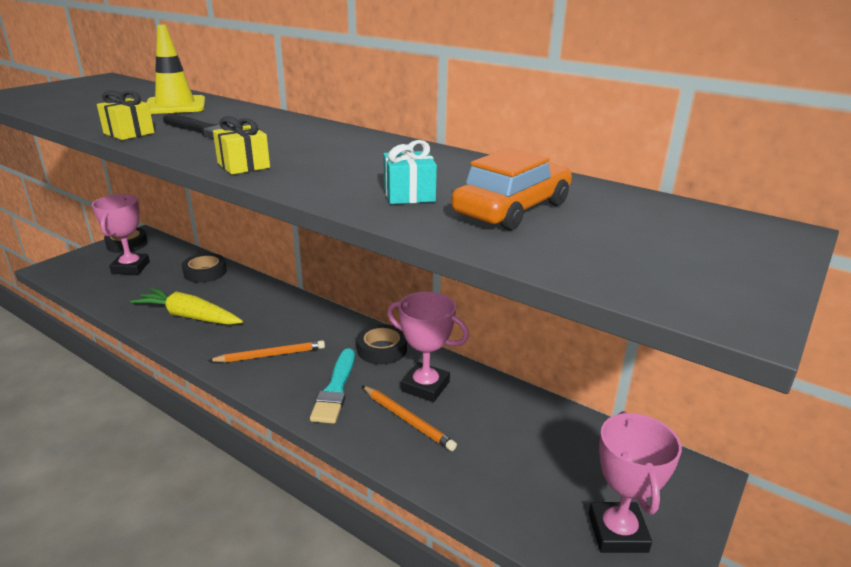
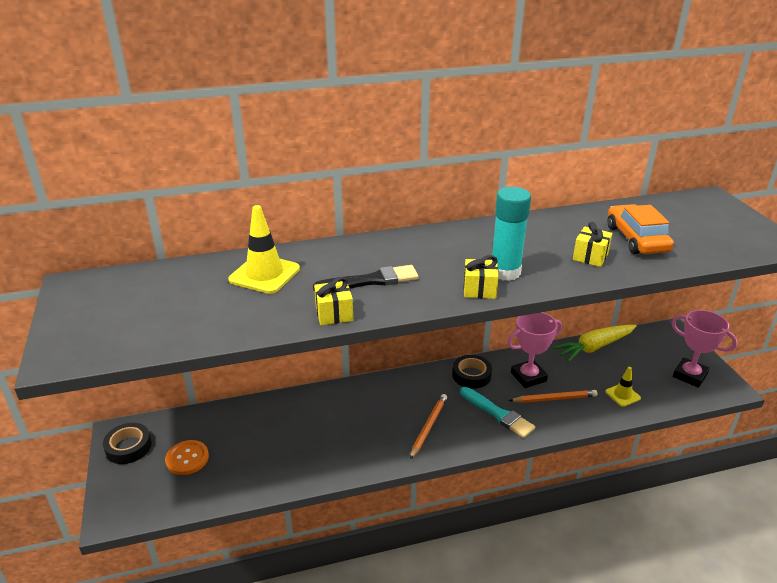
camera: 50 degrees left, 5 degrees up
(130, 268) = (187, 458): pink trophy -> orange button
(189, 316) = (326, 449): yellow carrot -> yellow carrot (594, 347)
(205, 272) = (257, 416): black tape -> none
(300, 167) = (505, 272): none -> turquoise glue stick
(409, 195) = (590, 257): turquoise gift -> yellow gift
(483, 475) = (622, 395): none -> yellow traffic cone

